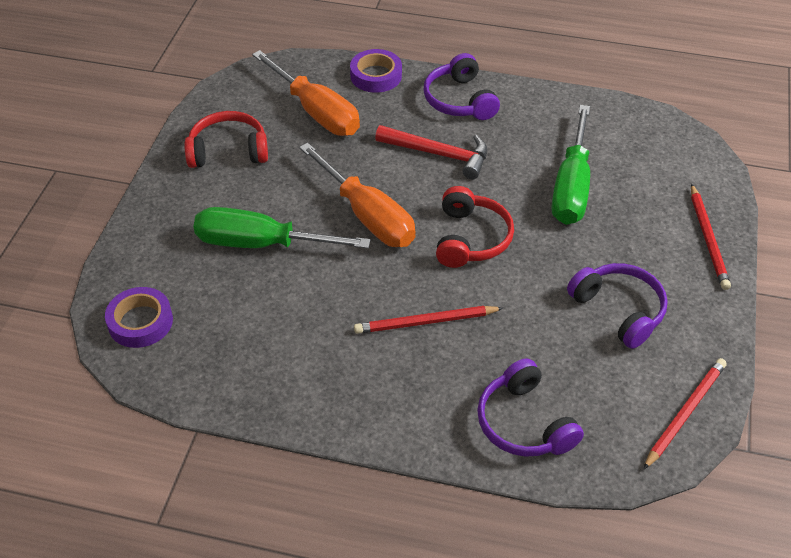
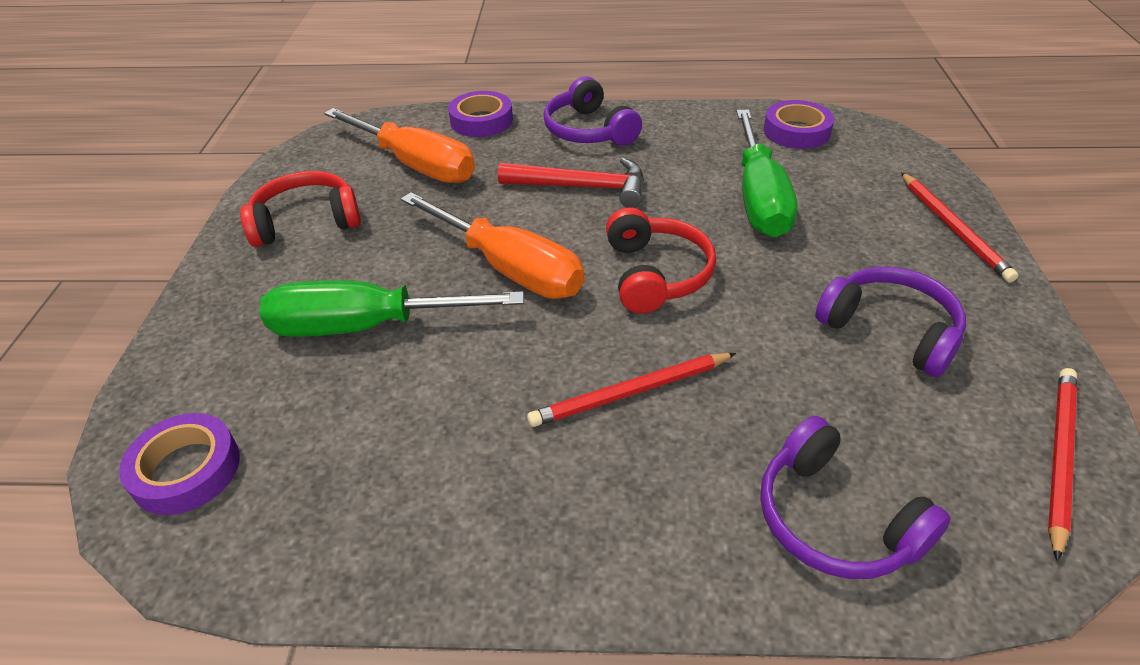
camera: 10 degrees left, 5 degrees down
(628, 129) = (796, 131): none -> purple tape

